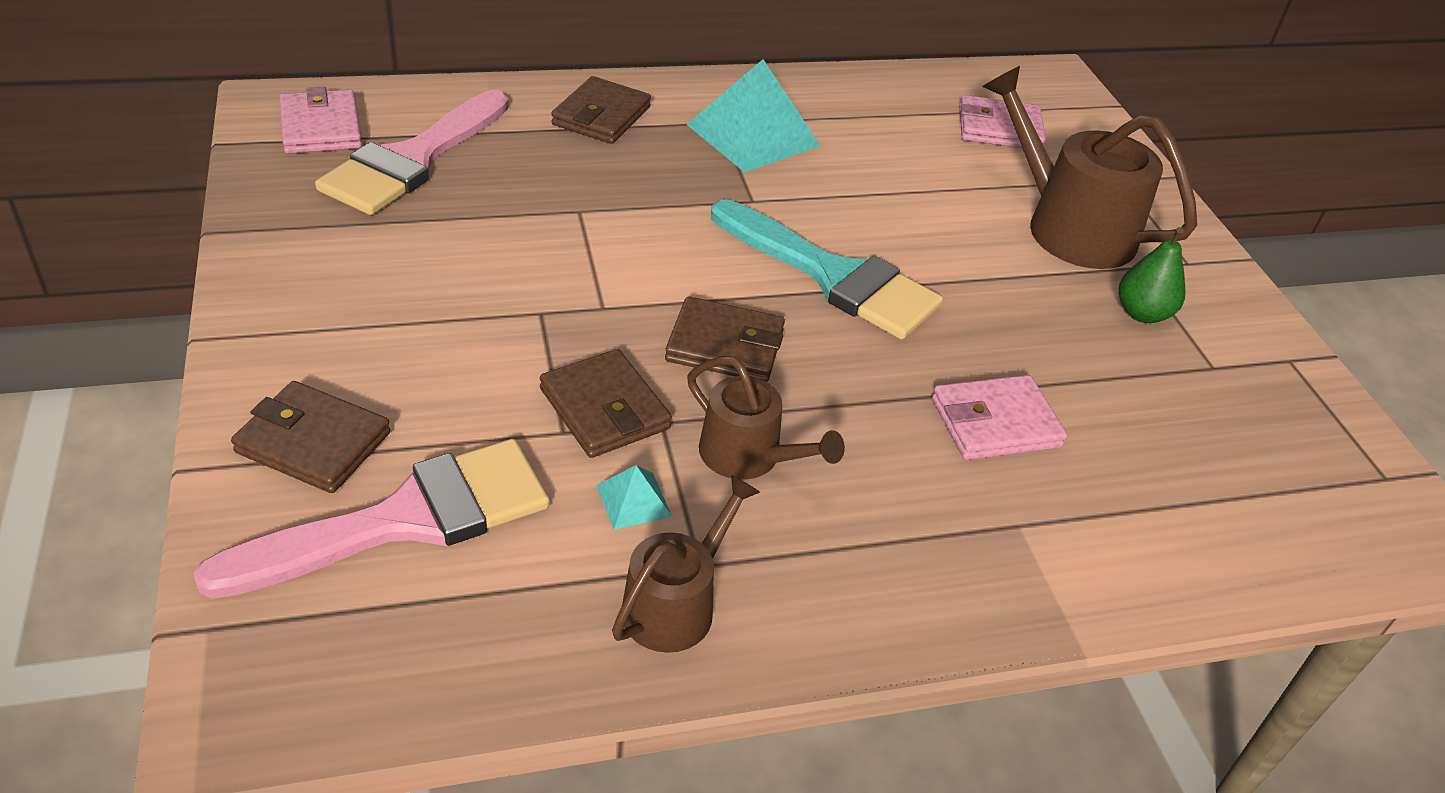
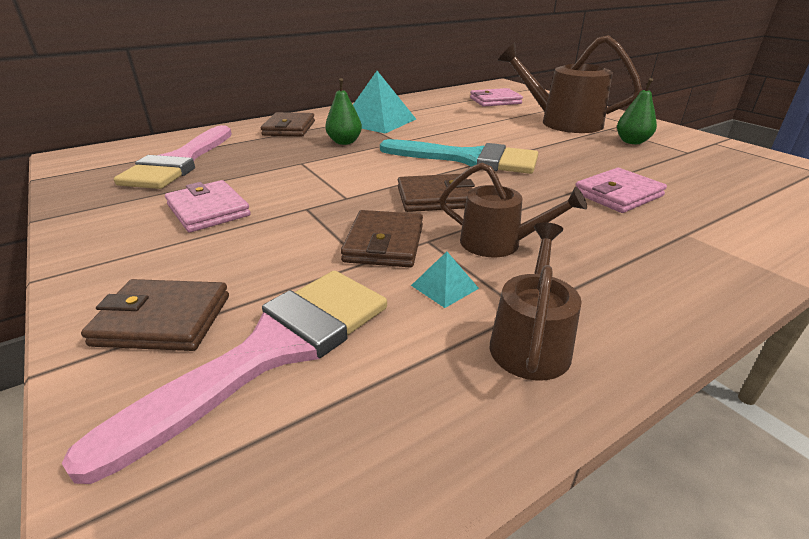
camera: 15 degrees left, 10 degrees down
(321, 127) = (110, 160): pink wallet -> pink wallet (208, 210)
(604, 409) = (384, 243): brown wallet -> brown wallet turned 60 degrees clockwise
(668, 177) = (344, 142): none -> green pear

